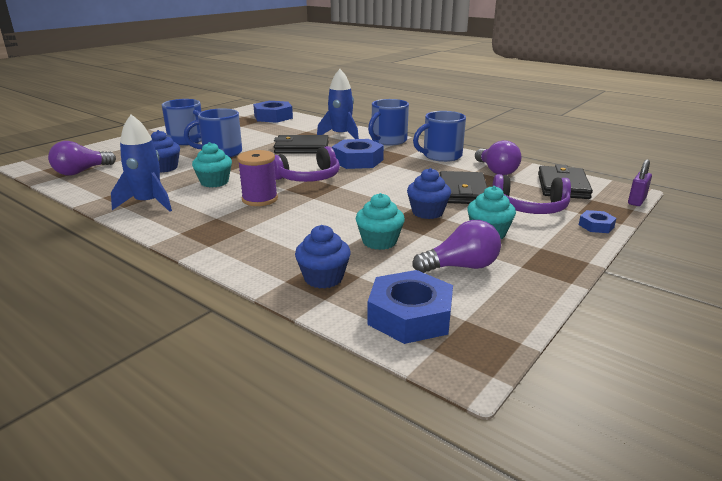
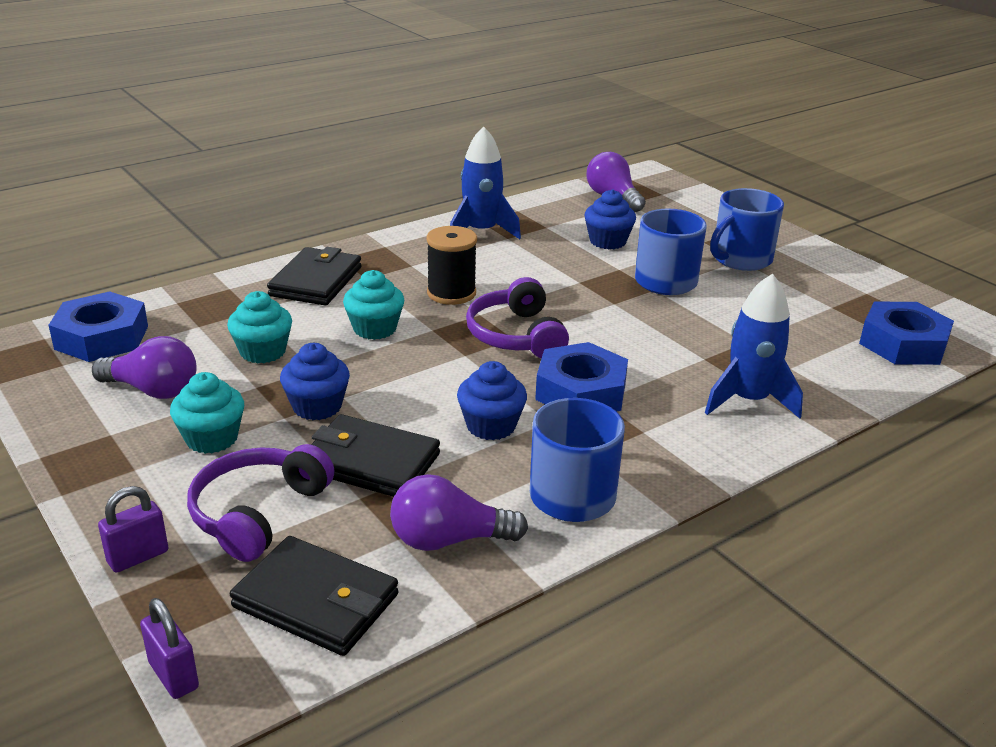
camera: 105 degrees right, 5 degrees up
(214, 182) = (532, 269): turquoise cupcake -> turquoise cupcake (375, 329)
(260, 199) = (451, 293): purple spool -> black spool
(301, 148) = (673, 348): black wallet -> black wallet (316, 281)
(323, 278) = (214, 306): blue cupcake -> blue cupcake (491, 426)
(388, 141) = (698, 451): blue mug -> none
(461, 267) = (153, 390): purple light bulb -> purple light bulb turned 75 degrees counterclockwise
(596, 226) = (138, 557): blue nut -> purple padlock

